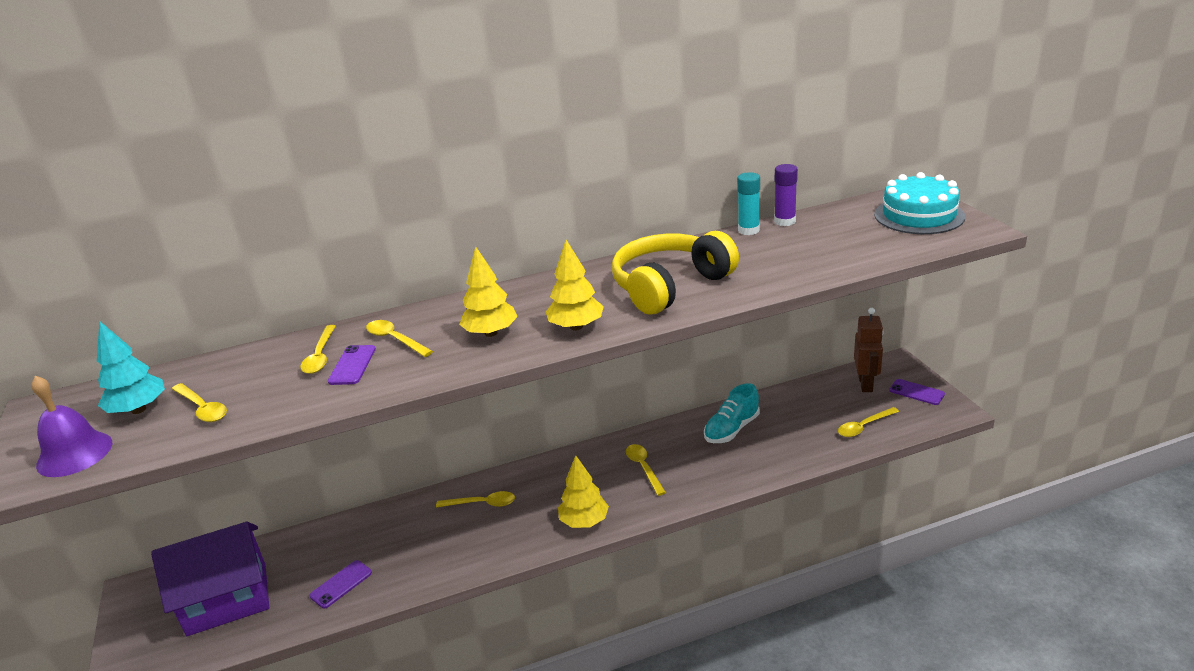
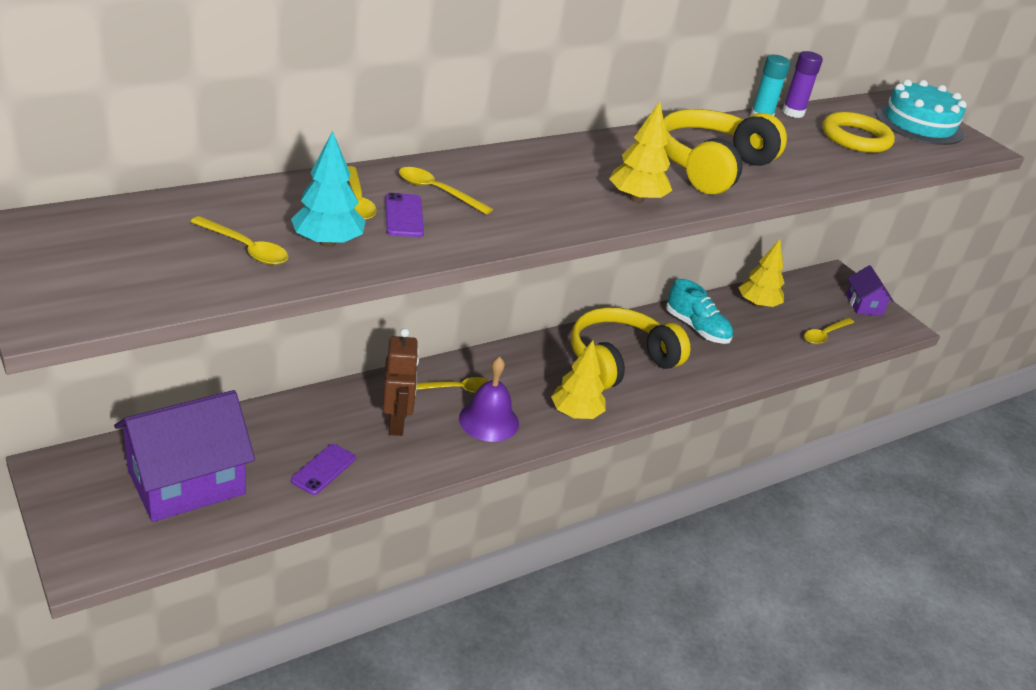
camera: 20 degrees left, 5 degrees up
(74, 454) = (108, 288): purple bell -> purple bell (489, 421)
(138, 409) = (160, 243): turquoise tree -> turquoise tree (328, 242)
(491, 333) = (545, 196): yellow tree -> yellow tree (757, 304)
(643, 468) = (619, 362): yellow spoon -> yellow headphones
(731, 429) = (697, 328): turquoise shoe -> turquoise shoe turned 75 degrees counterclockwise
(839, 238) = (856, 138): none -> yellow ring
(866, 384) = (814, 293): brown robot -> brown robot (396, 423)
(916, 392) = (864, 305): purple phone -> purple house

